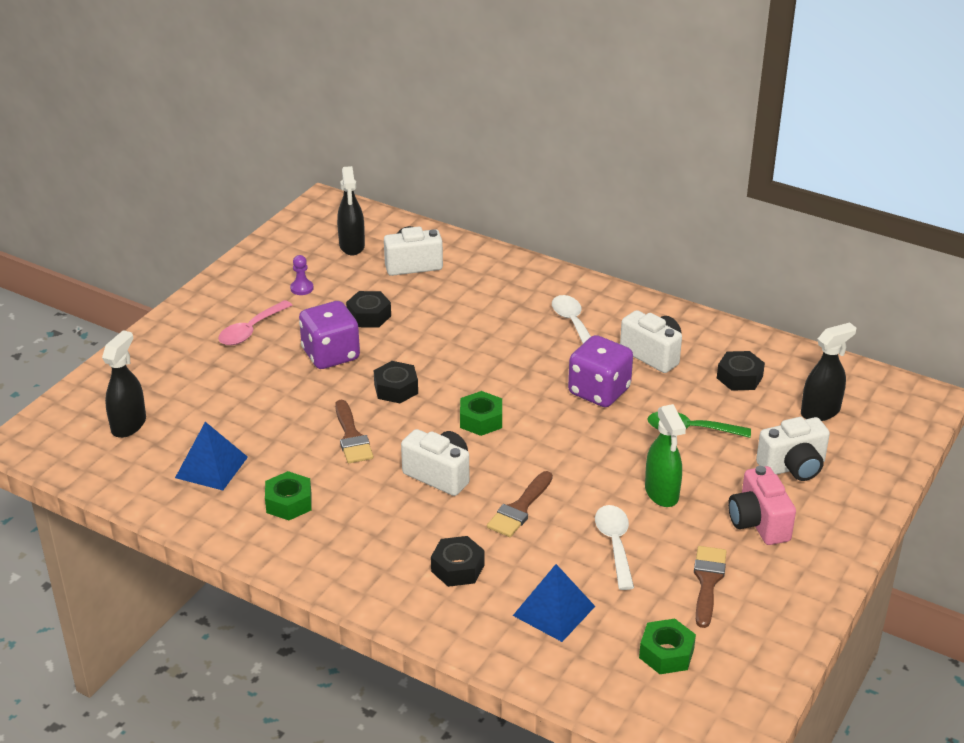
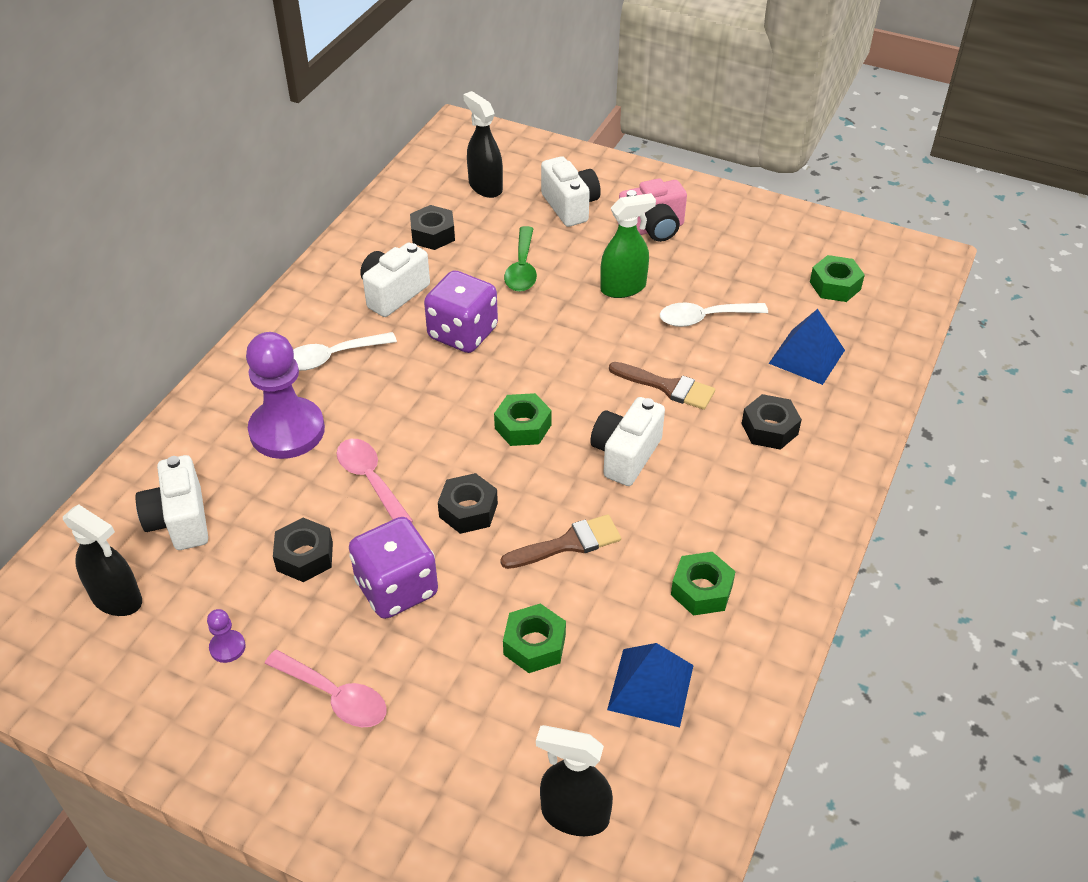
camera: 95 degrees left, 10 degrees up
(264, 415) = (534, 645): none -> green nut
(352, 246) = (117, 599): black spray bottle -> black spray bottle turned 45 degrees clockwise
(435, 343) = (370, 480): none -> pink spoon
(492, 305) = (287, 430): none -> purple pawn
(707, 581) = (738, 261): brown brush -> none

